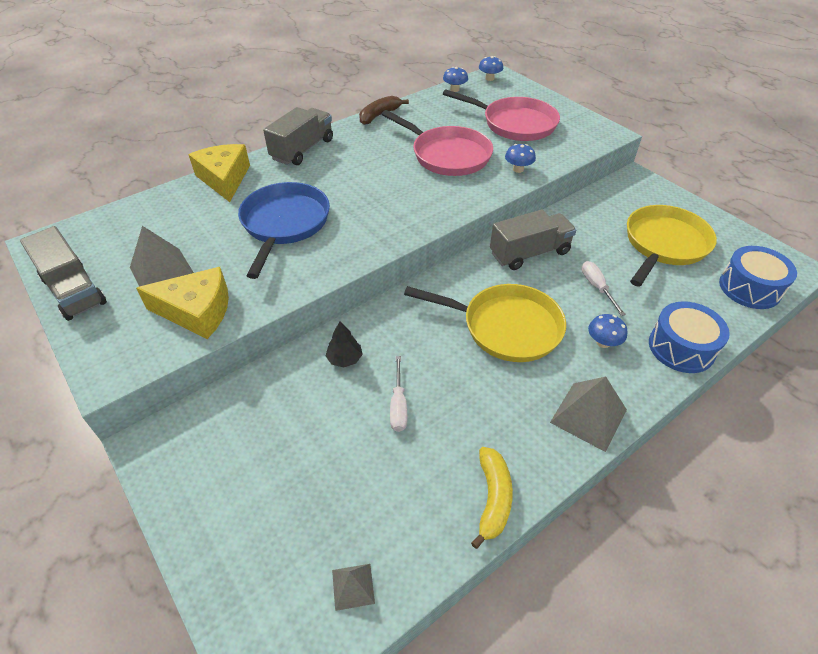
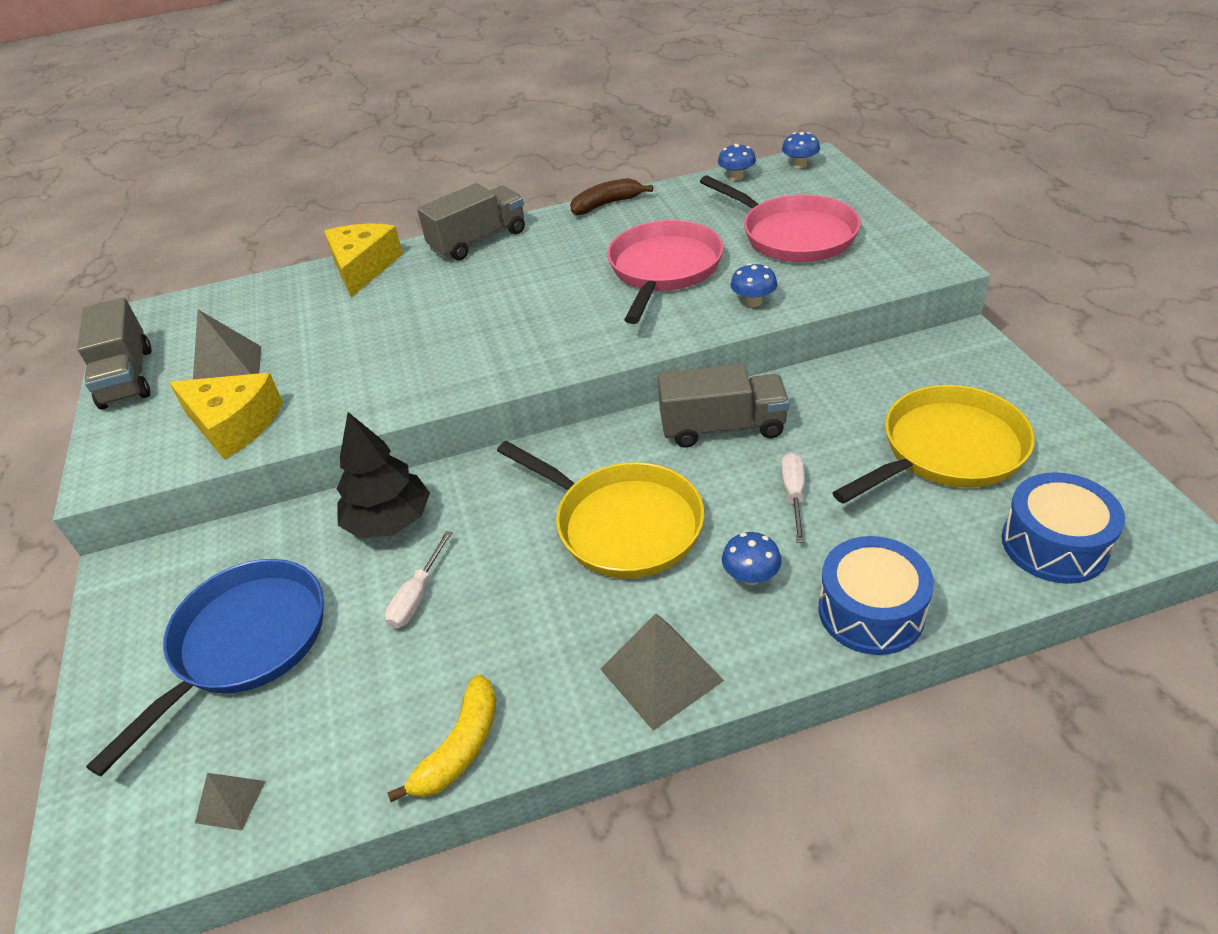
camera: 25 degrees right, 5 degrees down
(284, 224) = (396, 334): blue pan -> blue pan (244, 643)
(344, 359) = (389, 521): black tree -> black tree, size x1.85
(447, 155) = (664, 270): pink pan -> pink pan turned 135 degrees counterclockwise

